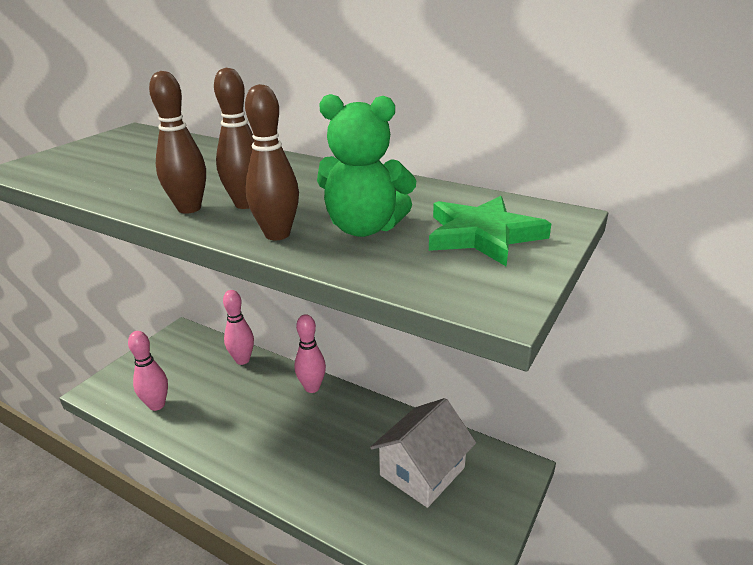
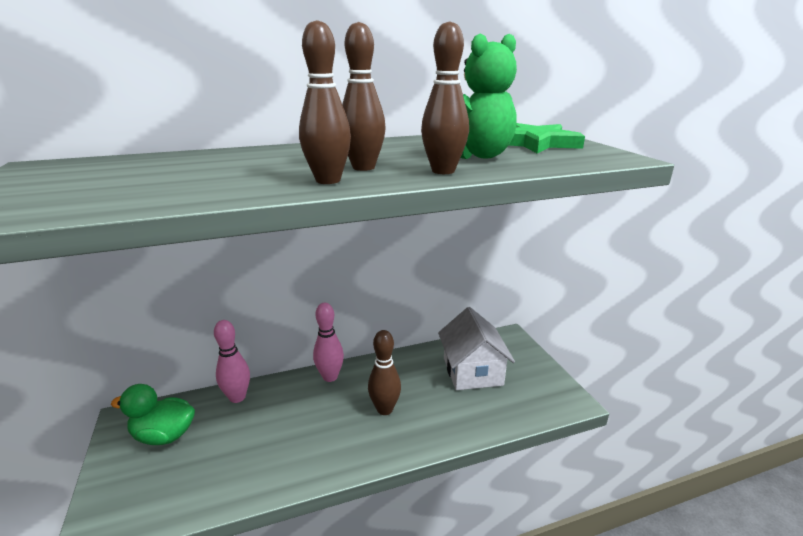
camera: 50 degrees left, 5 degrees down
(157, 405) = (205, 483): pink bowling pin -> none
(180, 358) = (164, 436): none -> green duck
(306, 444) = (384, 409): none -> brown bowling pin

